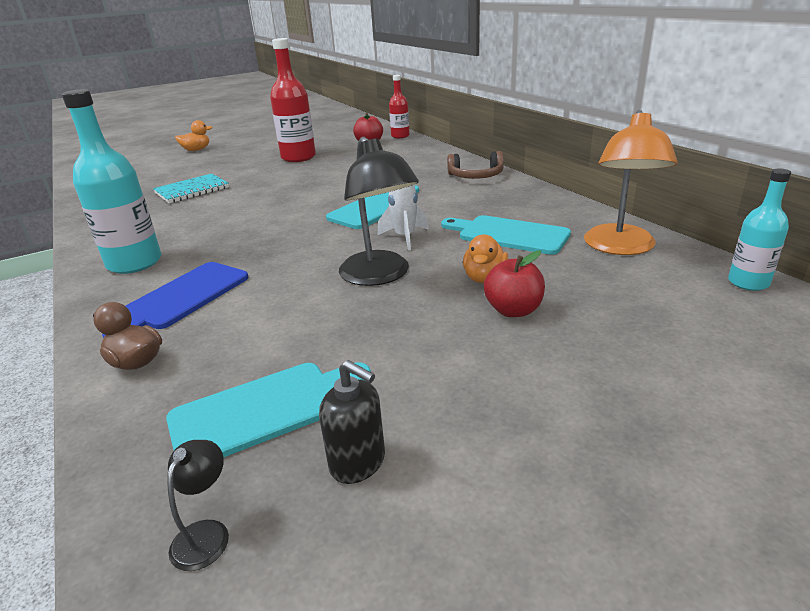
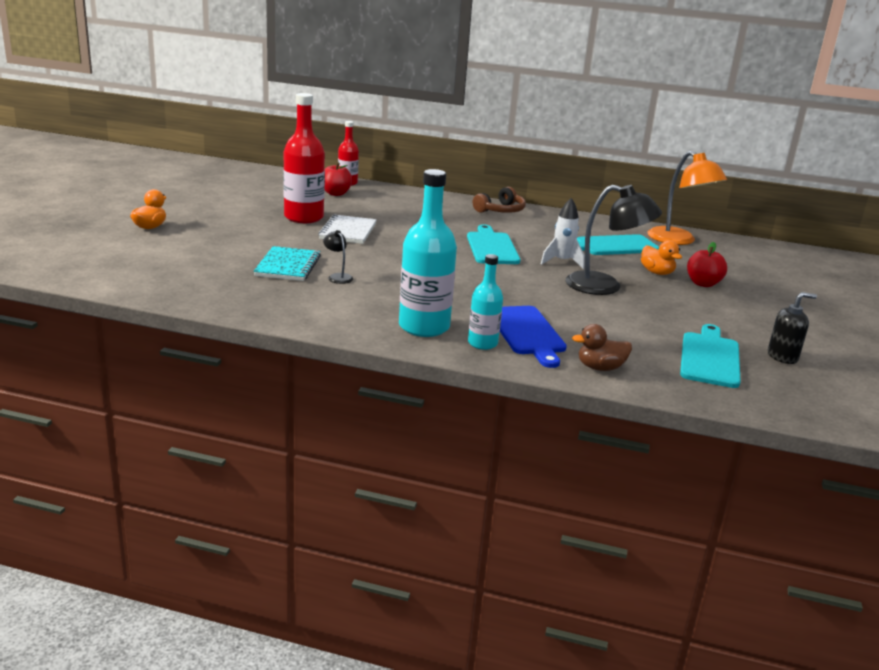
camera: 50 degrees left, 5 degrees down
(206, 533) = (792, 396): black lamp -> black lamp (338, 277)
(299, 173) = (348, 231): none -> white notebook
(748, 282) = (756, 245): turquoise bottle -> turquoise bottle (482, 343)

